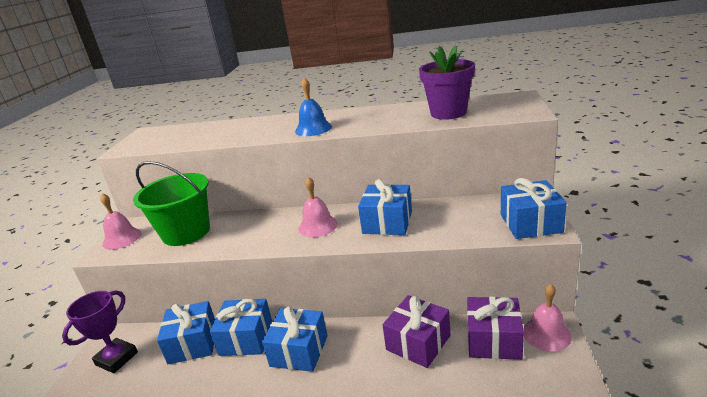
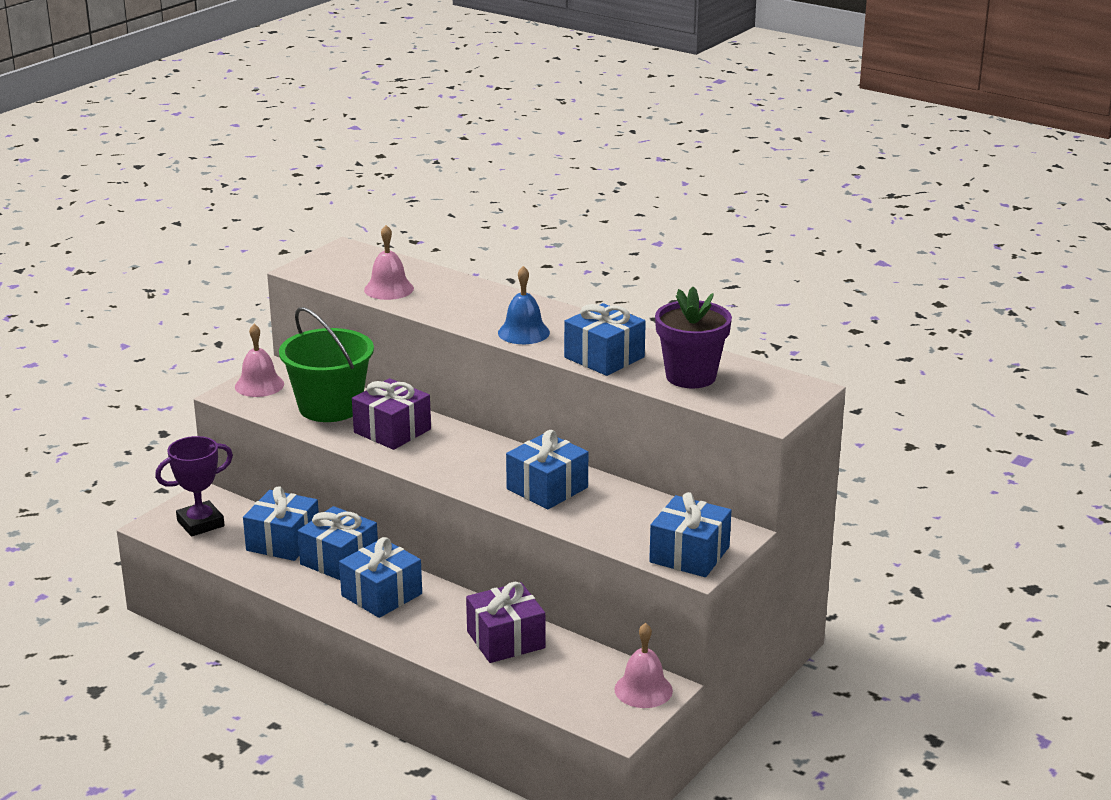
camera: 25 degrees right, 0 degrees up
(318, 226) = (471, 460): pink bell -> pink bell (389, 289)
(382, 122) = (604, 357): none -> blue gift
(493, 340) = (583, 671): purple gift -> purple gift (392, 431)

